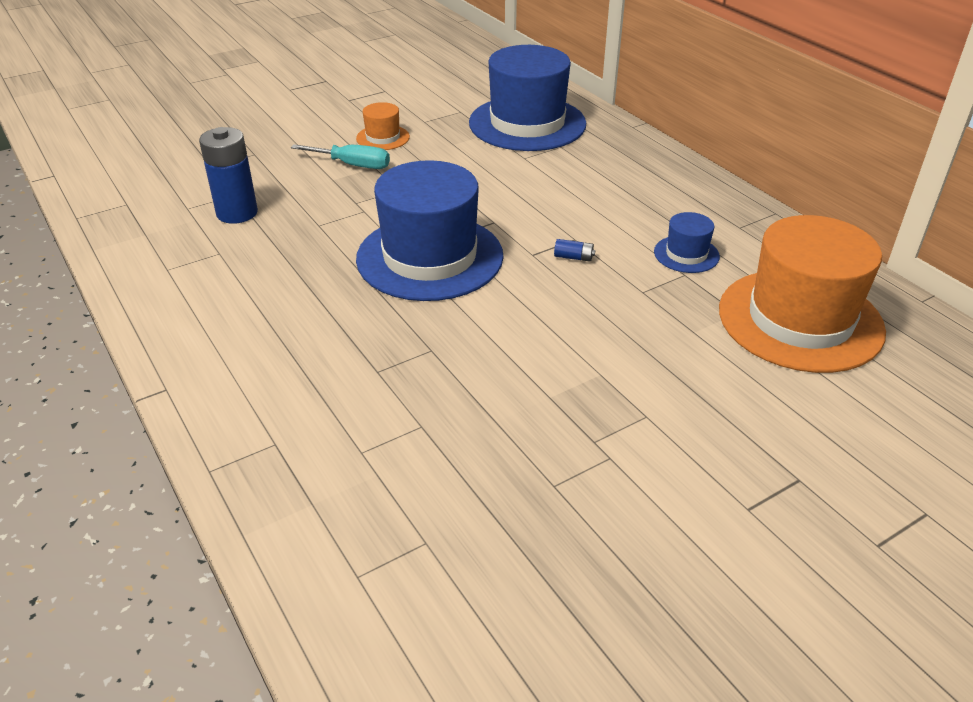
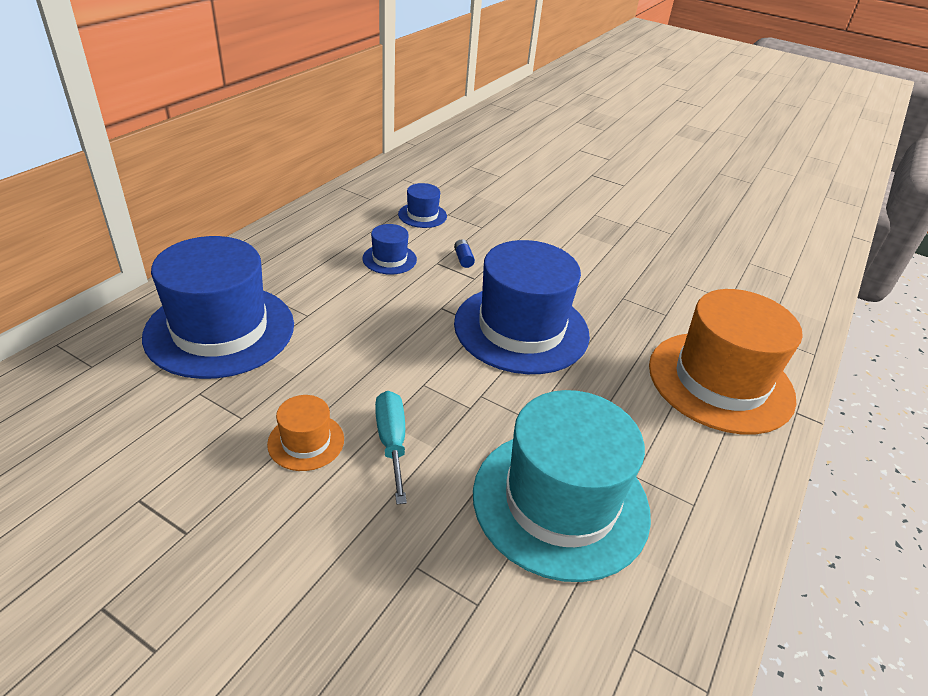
camera: 120 degrees left, 0 degrees up
(237, 213) = (560, 501): blue battery -> turquoise hat
(595, 212) = (389, 259): none -> blue hat
(800, 320) = (465, 176): orange hat -> orange hat (720, 381)

